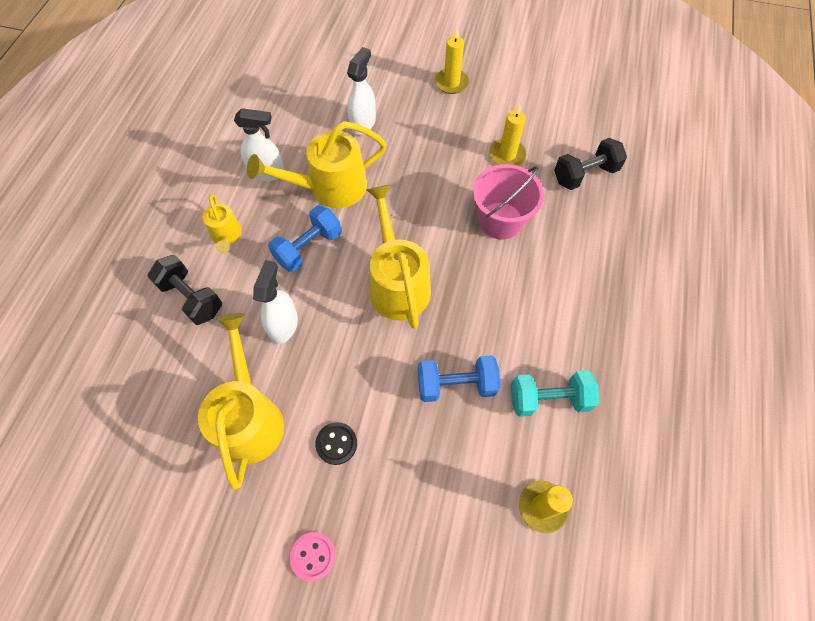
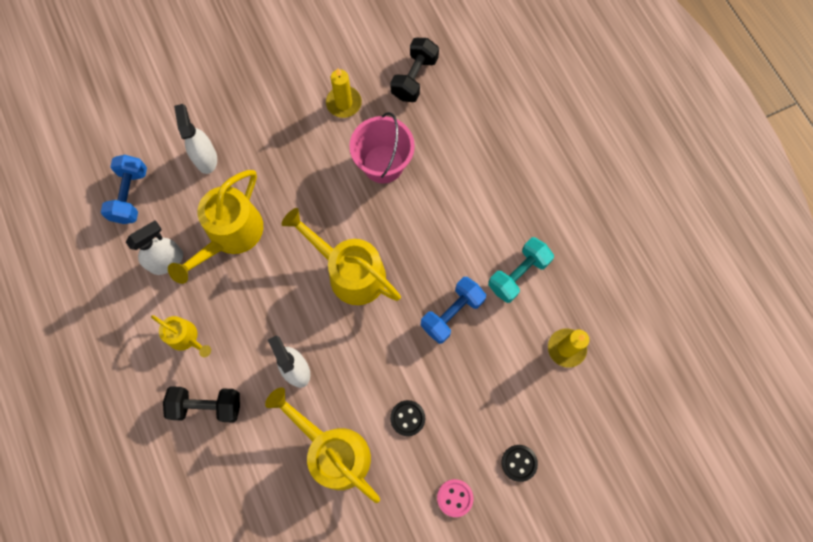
camera: 40 degrees left, 10 degrees up
(308, 247) = (259, 297): blue dumbbell -> blue dumbbell (130, 195)
(402, 578) = (519, 463): none -> black button
(451, 83) = (246, 67): yellow candle -> none

